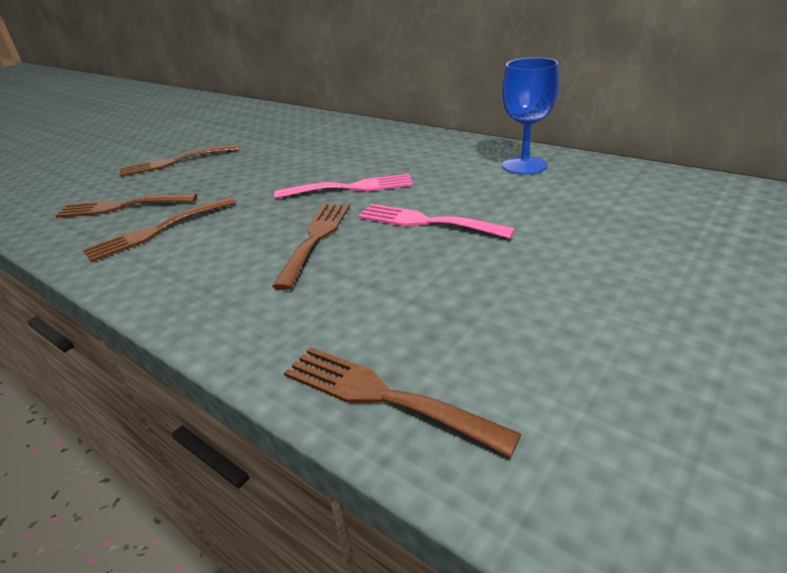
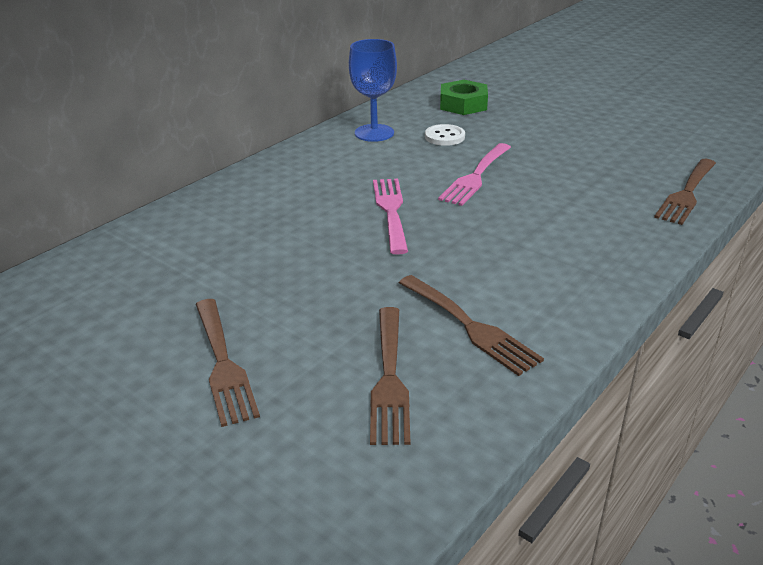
camera: 90 degrees left, 0 degrees up
(316, 238) = (499, 224): brown fork -> none
(531, 200) = (444, 137): none -> white button
(648, 205) = (463, 104): none -> green nut

